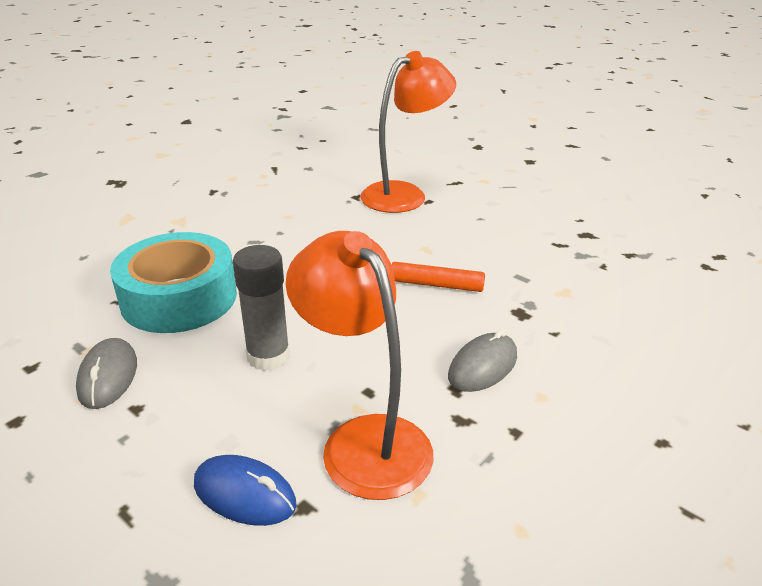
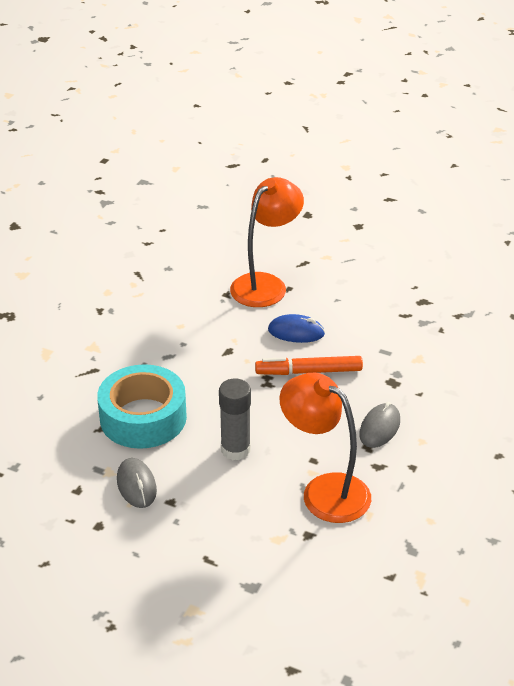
camera: 15 degrees left, 5 degrees up
(244, 494) = (270, 535): blue mouse -> blue mouse (296, 332)

